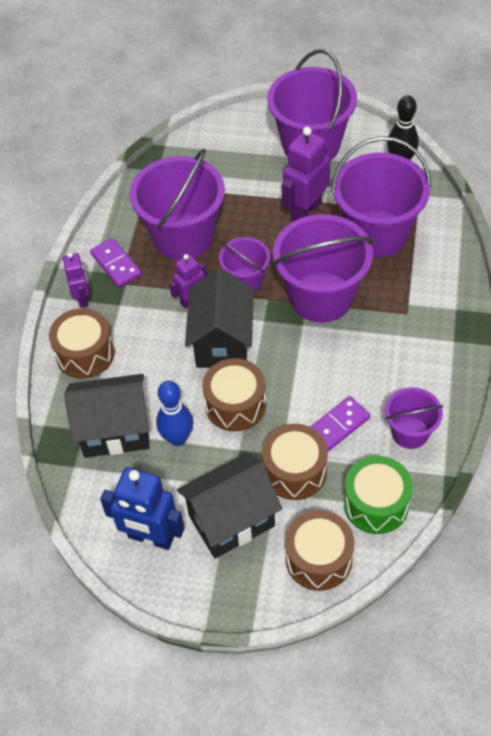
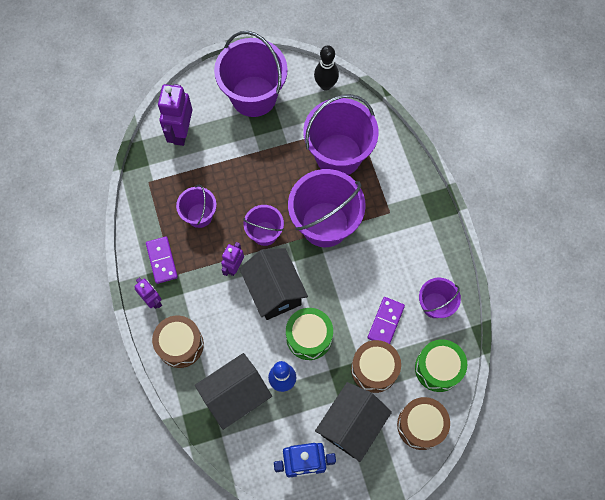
camera: 30 degrees left, 15 degrees up
(116, 264) = (162, 260): purple domino -> purple domino turned 45 degrees clockwise
(183, 236) = (199, 215): purple bucket -> purple bucket, size x0.54
(235, 405) = (309, 337): brown drum -> green drum
(305, 211) = (278, 156): purple robot -> purple robot (181, 132)

